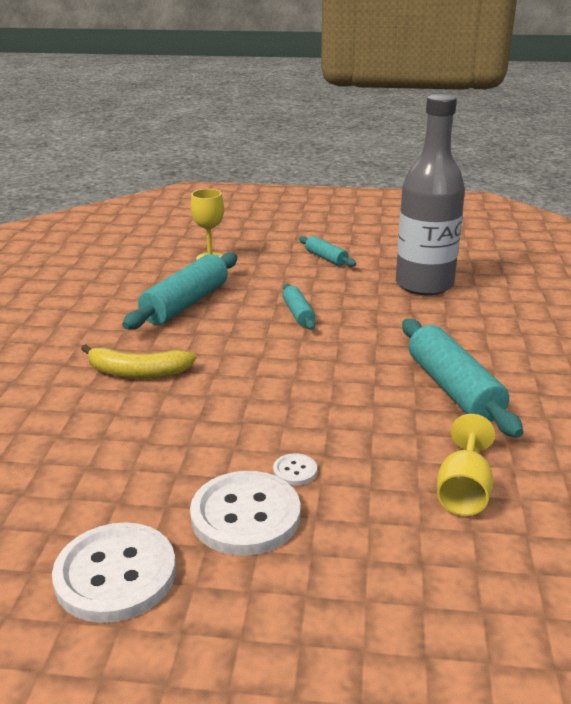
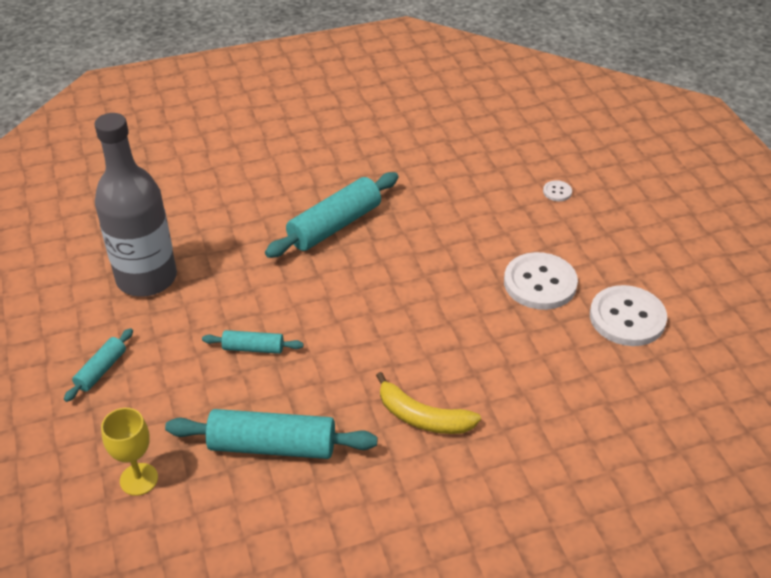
camera: 115 degrees left, 15 degrees up
(137, 372) = (422, 417): yellow banana -> yellow banana turned 135 degrees clockwise
(295, 471) = (483, 276): white button -> white button (557, 192)
(298, 314) = (253, 348): turquoise rolling pin -> turquoise rolling pin turned 45 degrees clockwise
(463, 490) = (449, 202): yellow goblet -> none

